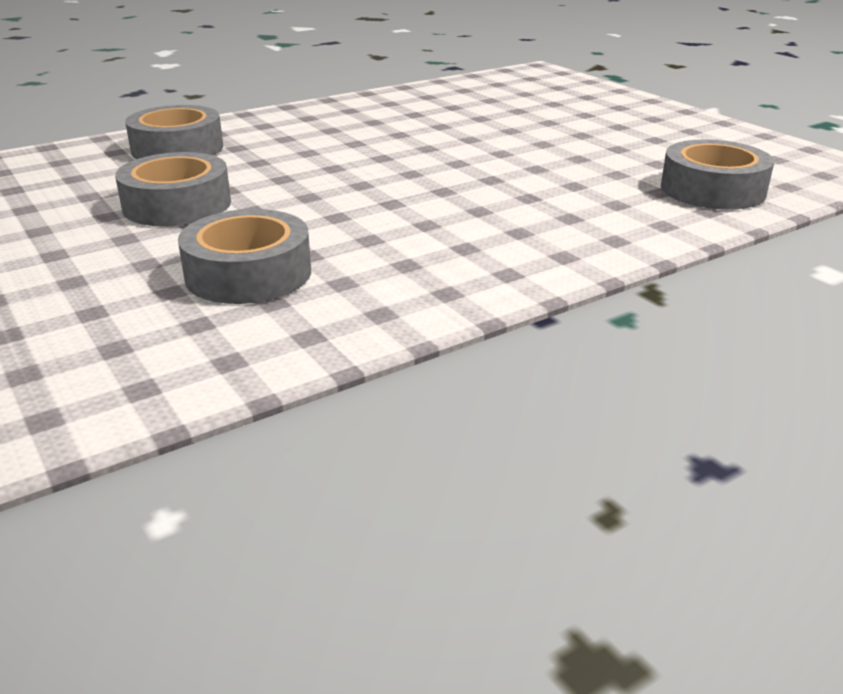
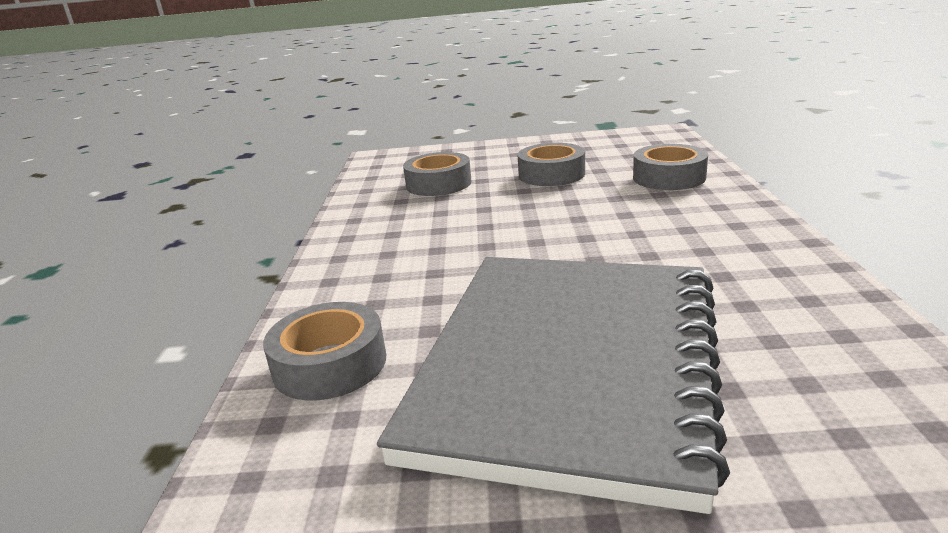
camera: 125 degrees right, 5 degrees down
(589, 131) = (570, 365): none -> grey notebook

